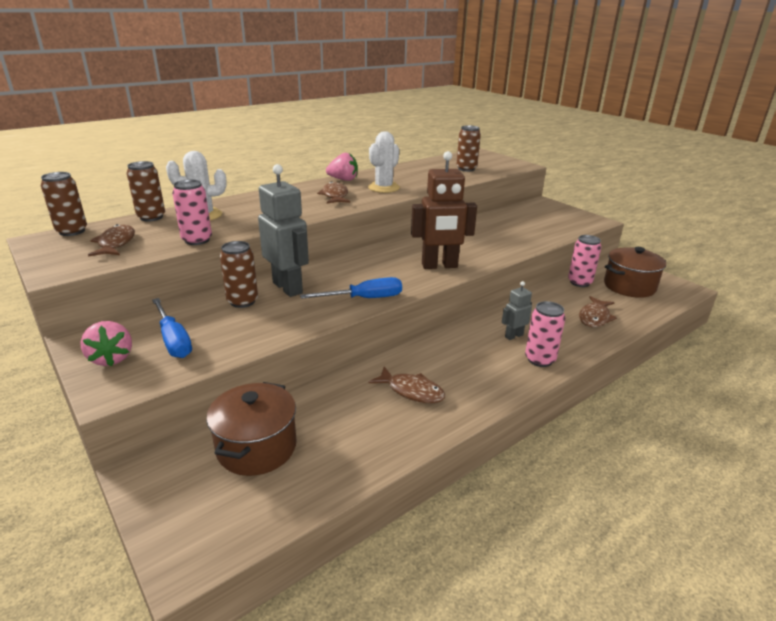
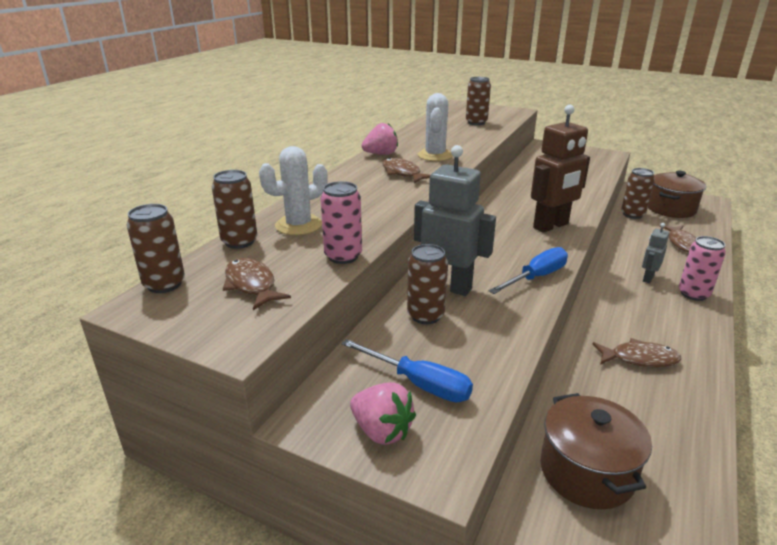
camera: 25 degrees left, 0 degrees up
(579, 282) = (632, 214): pink can -> brown can

